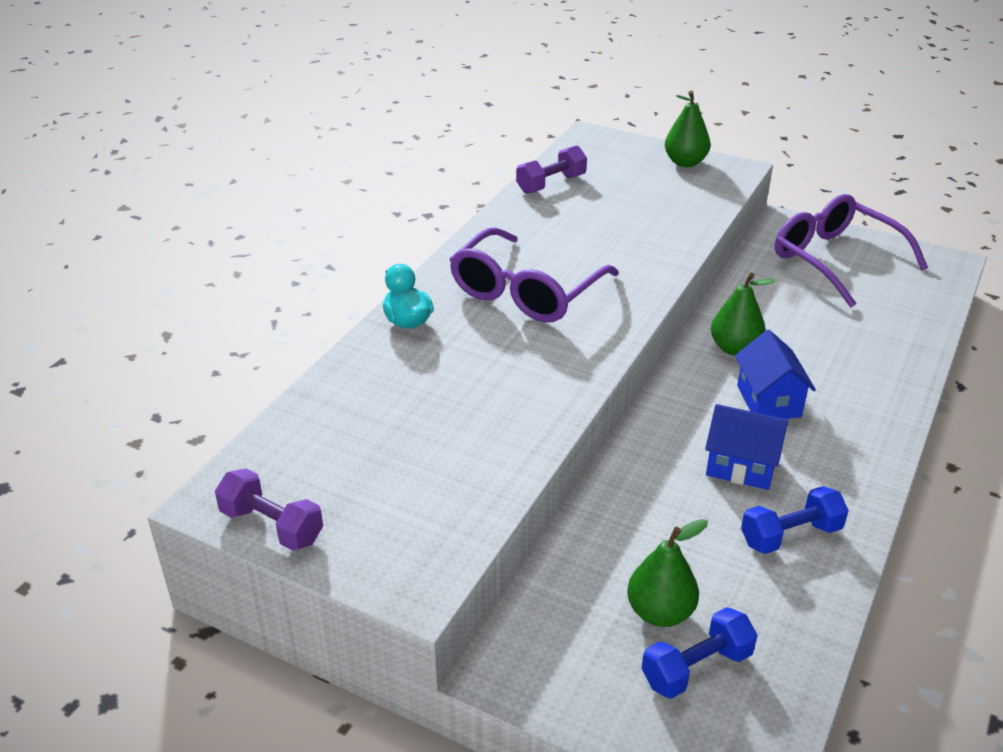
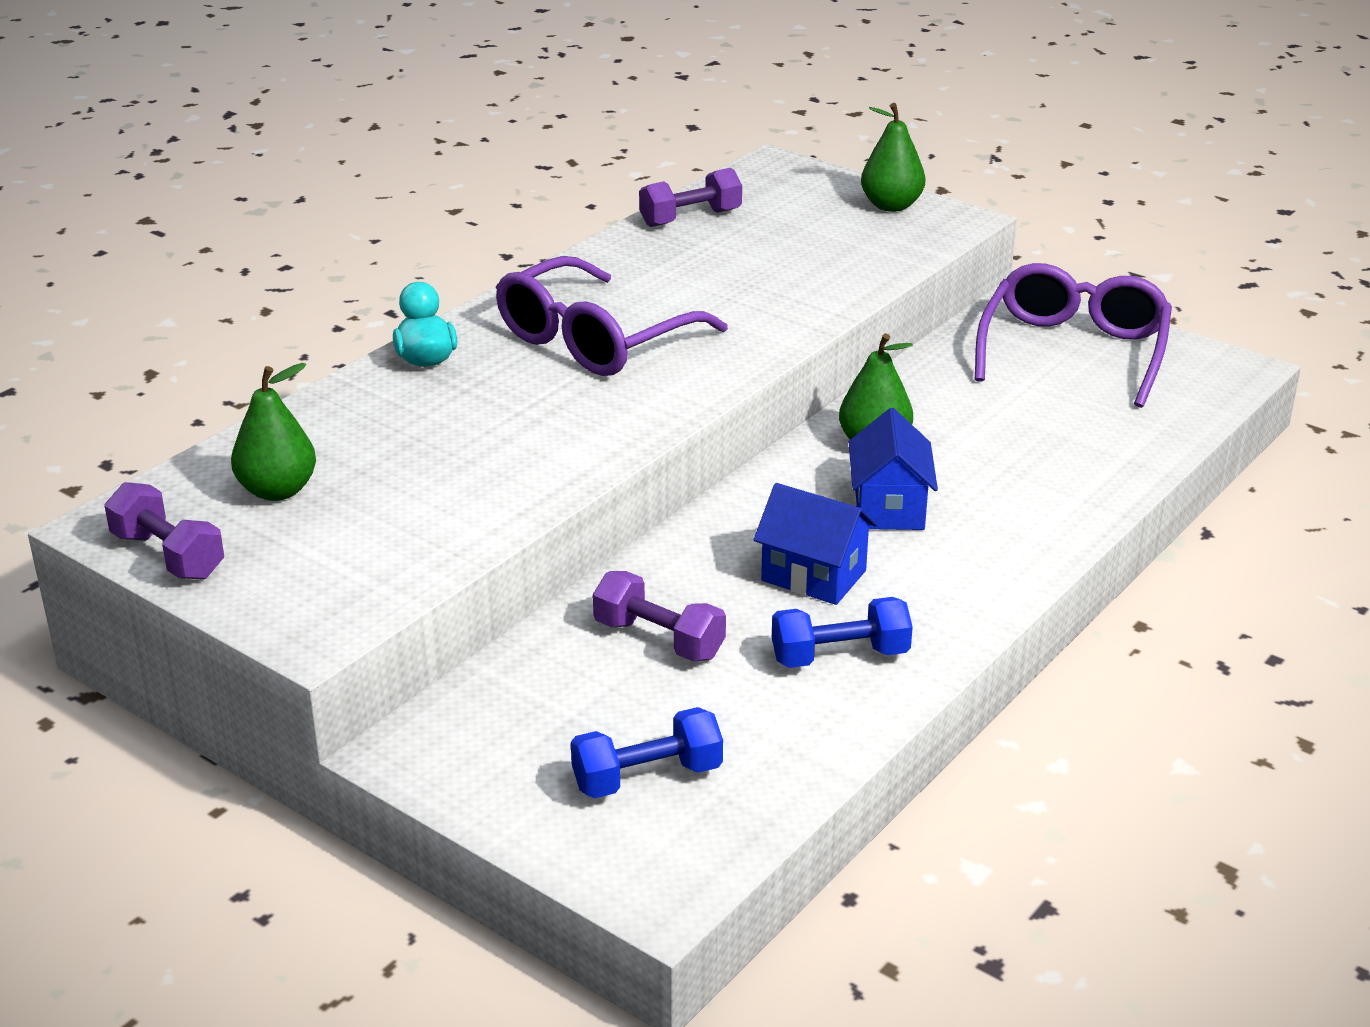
camera: 10 degrees right, 5 degrees down
(653, 538) = (659, 640): none -> purple dumbbell
(660, 612) = (629, 717): green pear -> green pear (278, 490)
(835, 259) = (1073, 351): purple glasses -> purple glasses turned 45 degrees clockwise

